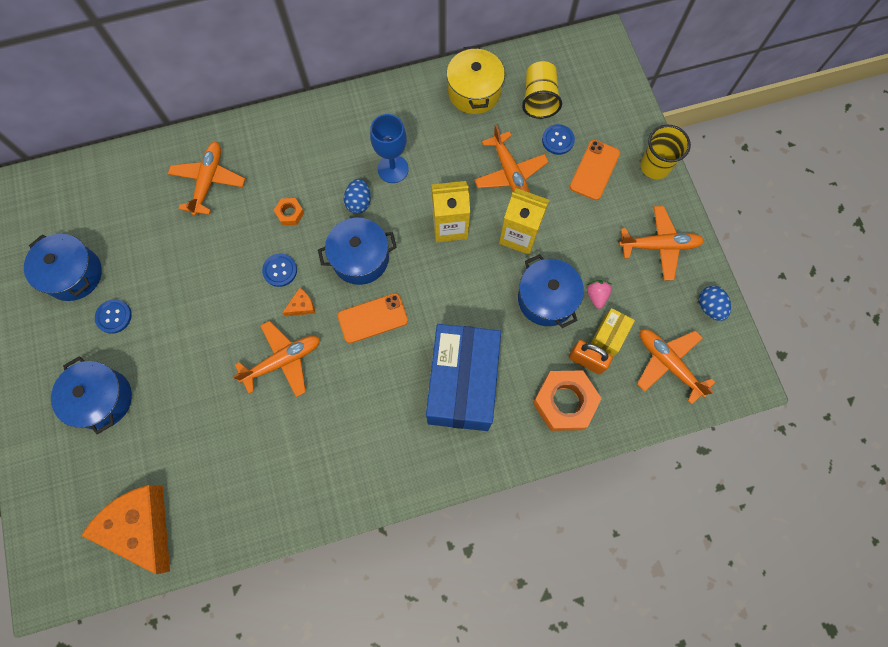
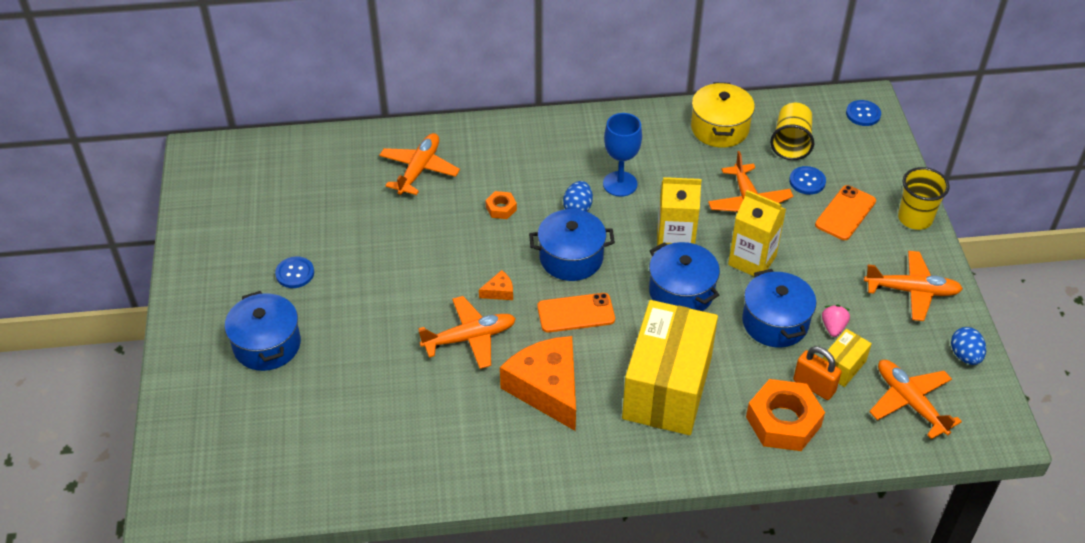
camera: 10 degrees right, 25 degrees down
(74, 274) = (260, 231): blue pot -> blue pot (681, 292)
(141, 527) = (284, 467): orange cheese -> orange cheese (547, 388)
(280, 270) = (481, 257): blue button -> blue button (863, 114)
(462, 384) = (667, 388): blue box -> yellow box

